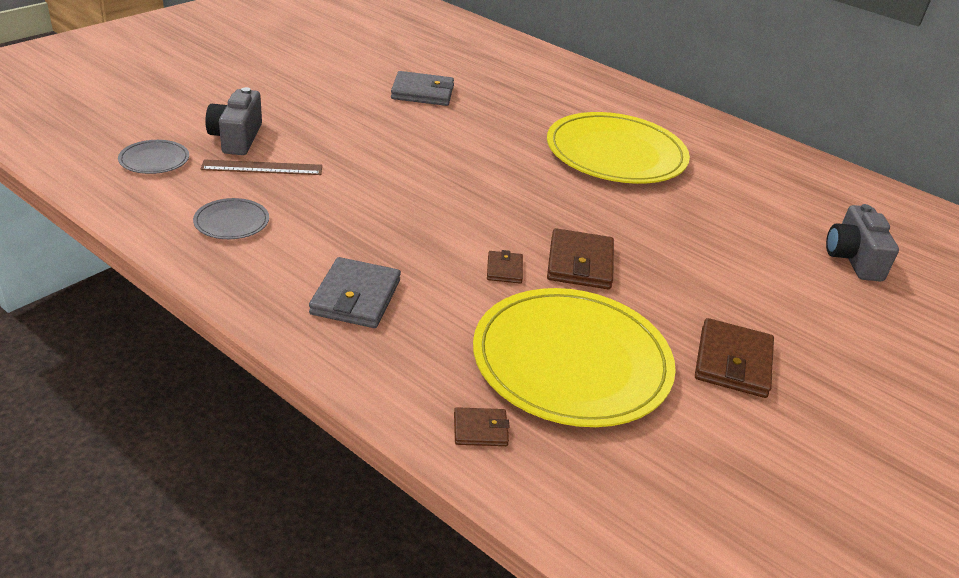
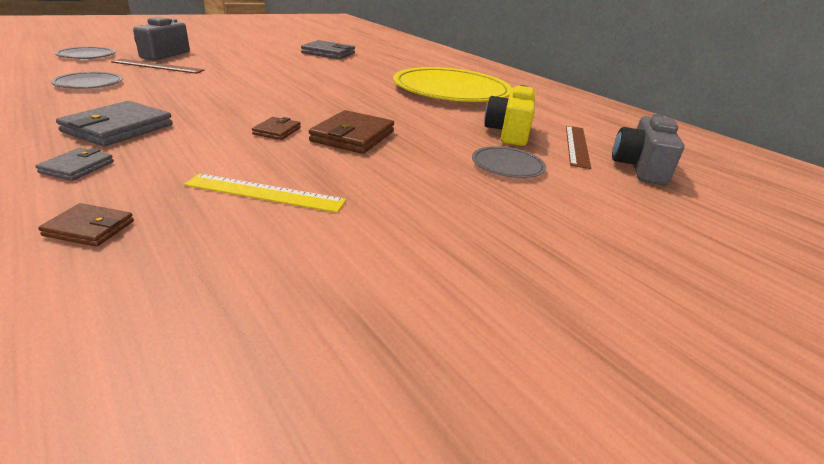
camera: 15 degrees right, 5 degrees down
(386, 362) = (77, 167): none -> grey wallet
(571, 361) = (265, 193): yellow plate -> yellow ruler
(716, 226) = (509, 133): none -> yellow camera
(733, 362) = (447, 219): brown wallet -> none
(741, 279) = (507, 165): none -> grey plate
(787, 234) = (577, 145): none -> brown ruler

